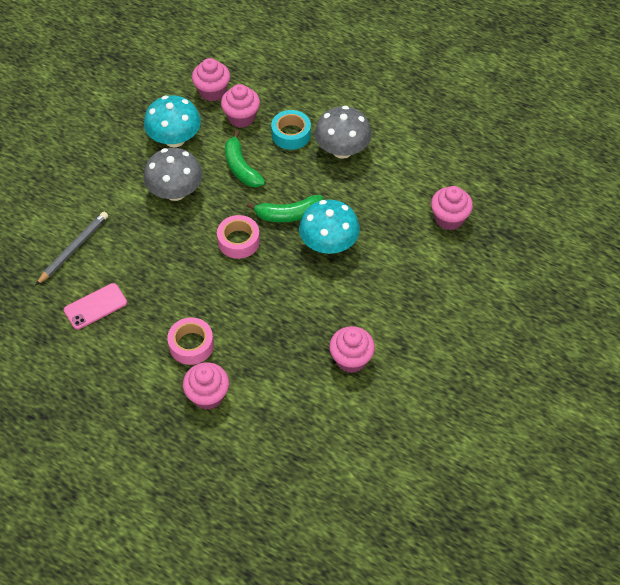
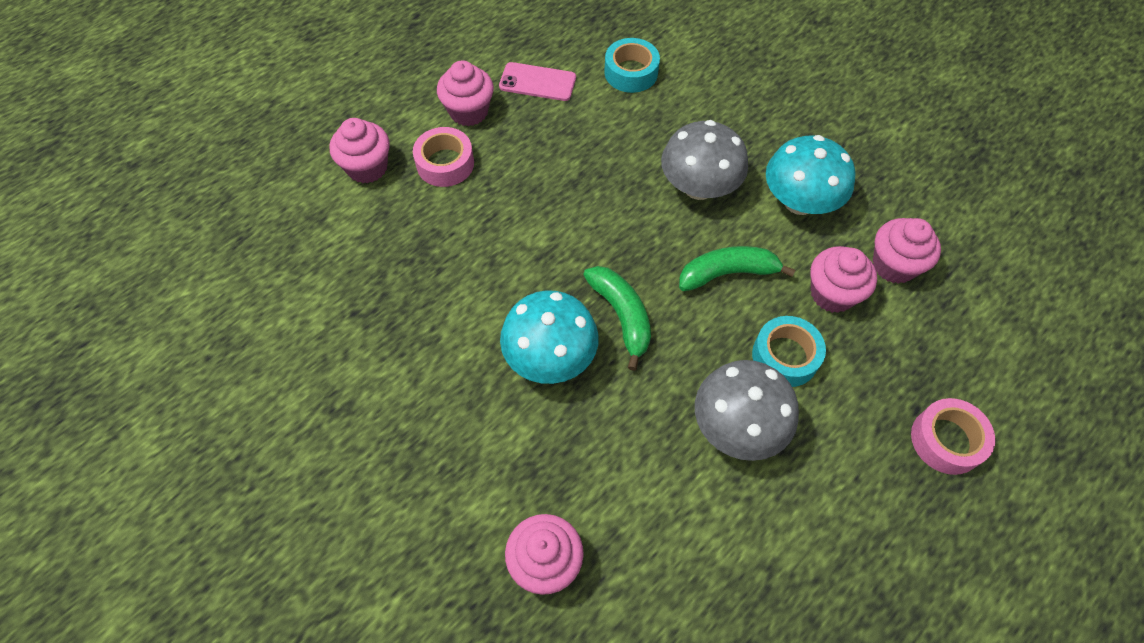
camera: 105 degrees right, 5 degrees up
(74, 249) = (631, 72): grey pencil -> turquoise tape
(95, 306) = (537, 82): pink phone -> pink phone turned 60 degrees counterclockwise
(238, 241) = (591, 243): pink tape -> pink tape (946, 440)
(288, 214) = (621, 316): green banana -> green banana turned 150 degrees clockwise
(351, 359) = (345, 335): pink cupcake -> pink cupcake (469, 111)

